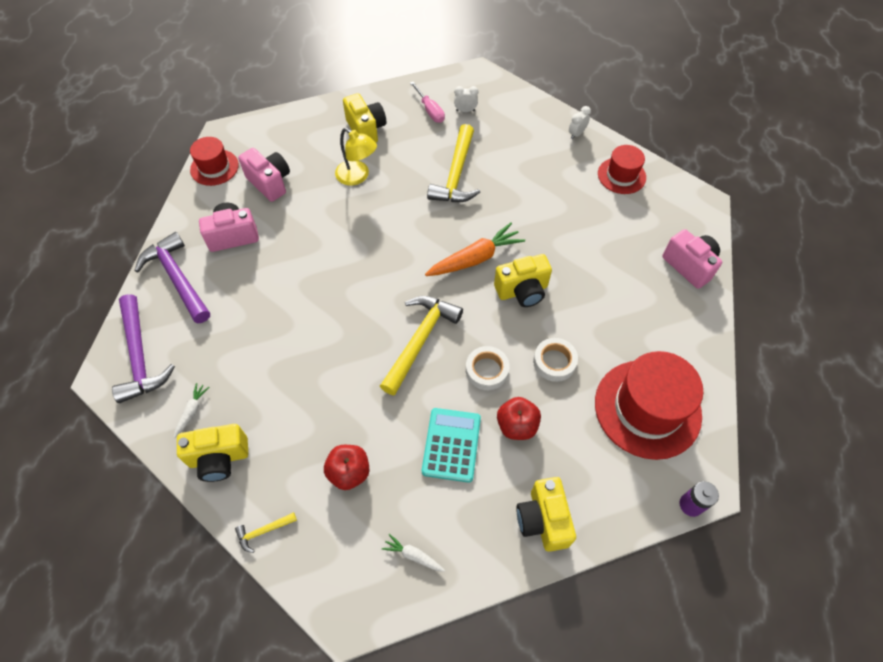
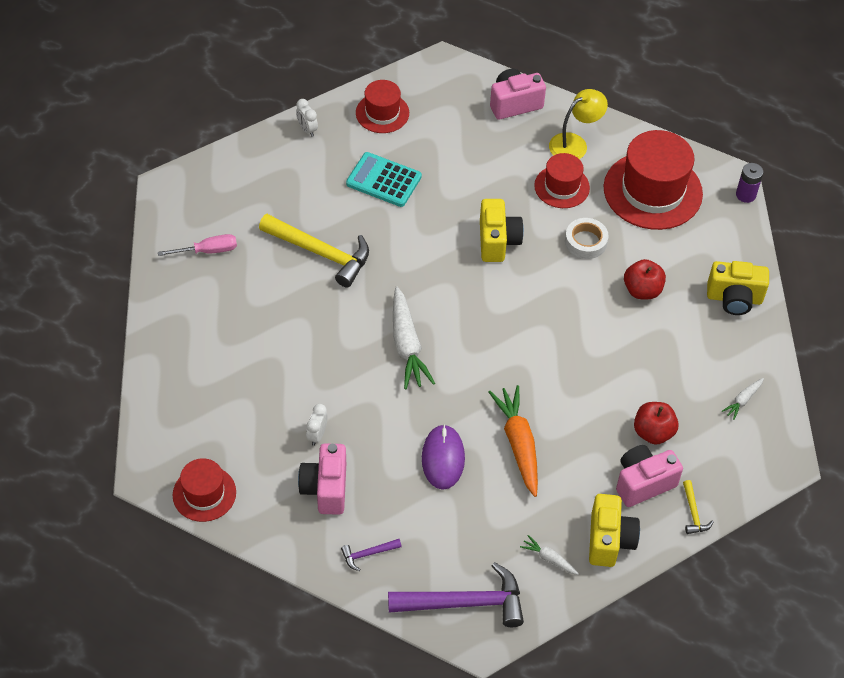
camera: 75 degrees left, 5 degrees down
(177, 278) = (368, 554): purple hammer -> purple hammer, size x0.45
(270, 183) = (256, 437): pink camera -> pink camera (643, 483)
(278, 306) = (443, 458): none -> purple mouse
(357, 176) = (284, 347): yellow lamp -> yellow lamp (574, 143)
(366, 130) = (211, 321): yellow camera -> none
(385, 253) = (407, 345): none -> white carrot
(420, 340) = (527, 341): yellow hammer -> none
(451, 445) = (647, 345): turquoise calculator -> turquoise calculator (383, 180)
(465, 110) = (224, 217): white clock -> white clock (317, 435)
(475, 258) = (443, 268): orange carrot -> orange carrot (518, 443)
(486, 370) = (578, 296): white tape -> none
(611, 327) = (562, 187): none -> red hat

